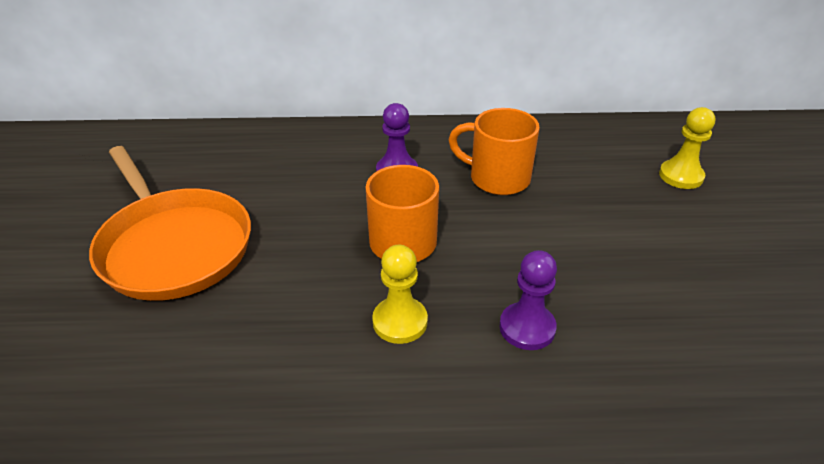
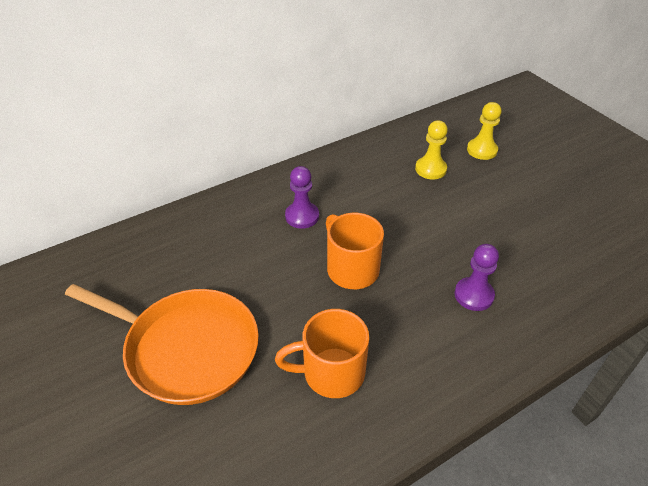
camera: 30 degrees left, 5 degrees up
(400, 322) = (398, 328): yellow pawn -> yellow pawn (430, 169)
(497, 178) = (374, 195): orange mug -> orange mug (331, 373)

